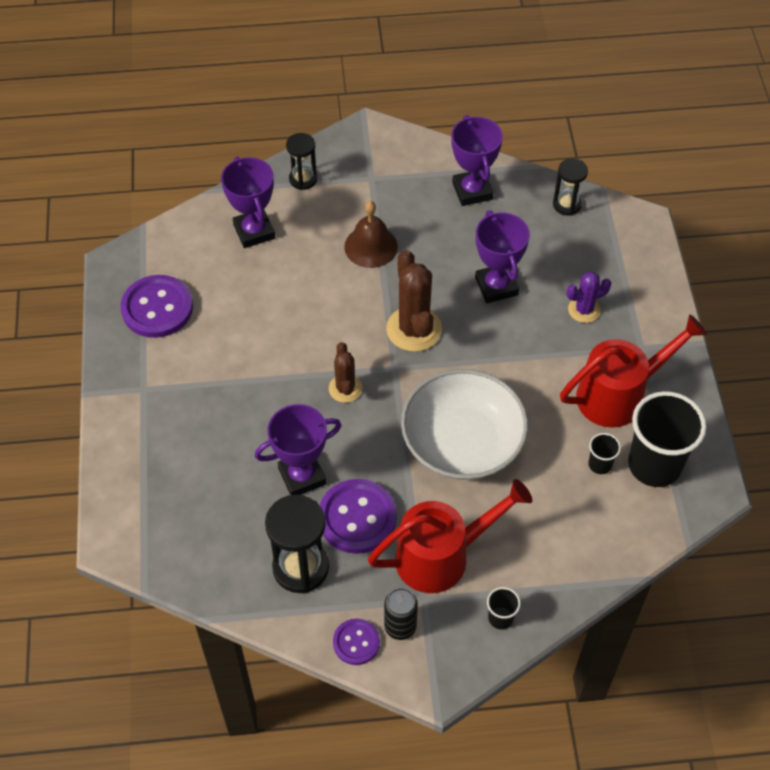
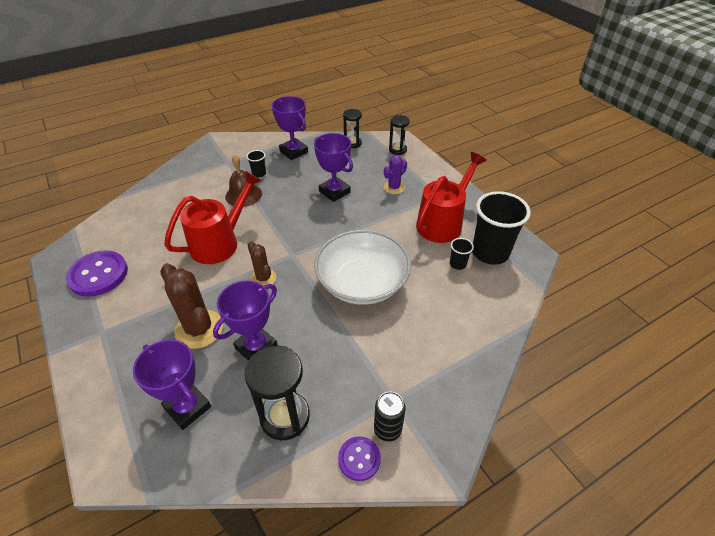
camera: 25 degrees left, 10 degrees down
(254, 231) = (159, 209): purple trophy -> purple trophy (187, 407)
(303, 179) = (182, 174): black hourglass -> black hourglass (397, 150)
(357, 518) = (313, 360): purple button -> none
(414, 329) = (294, 229): brown cactus -> brown cactus (199, 329)
(442, 555) = (390, 361): red watering can -> red watering can (220, 242)
(500, 618) = (457, 389): black cup -> black cup (259, 173)

